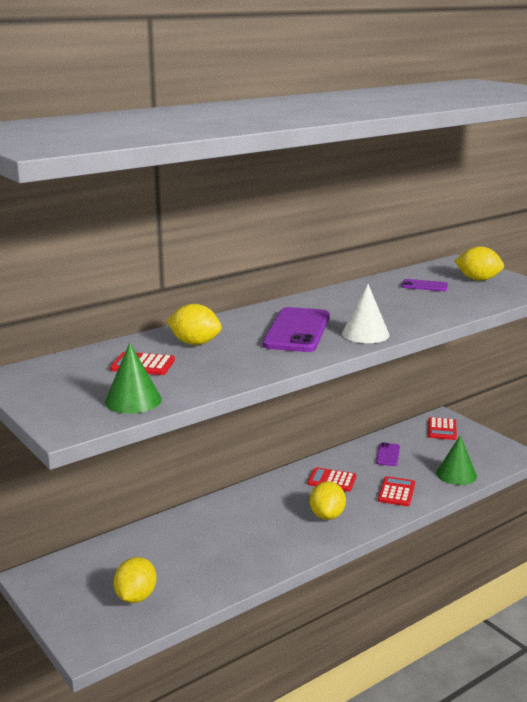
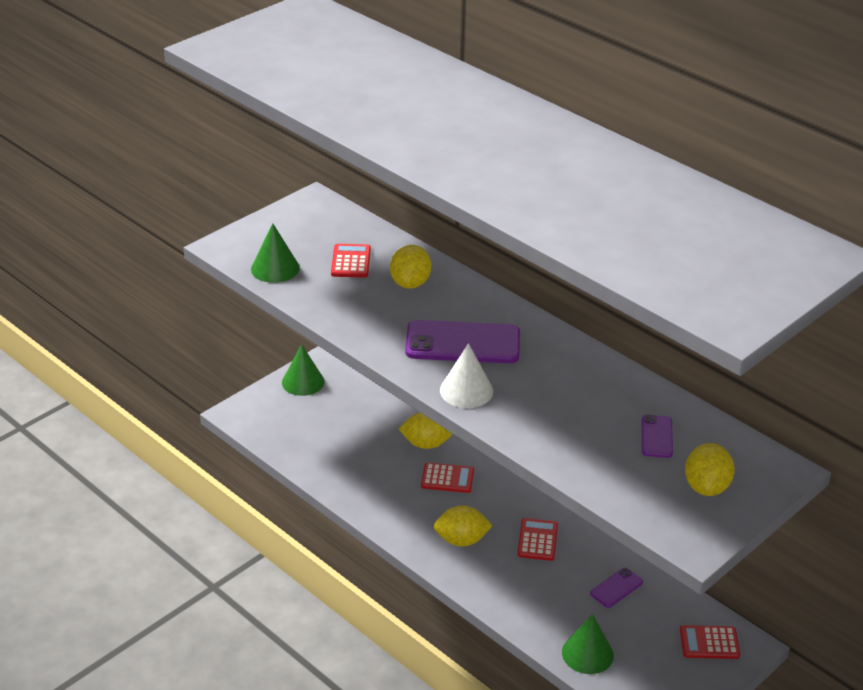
camera: 80 degrees right, 15 degrees up
(57, 591) = (303, 382): none -> green cone
(136, 597) = (302, 427): yellow lemon -> yellow lemon (426, 444)
(388, 455) = (616, 588): purple phone -> purple phone turned 45 degrees counterclockwise
(396, 492) = (527, 596): red calculator -> red calculator (447, 478)

